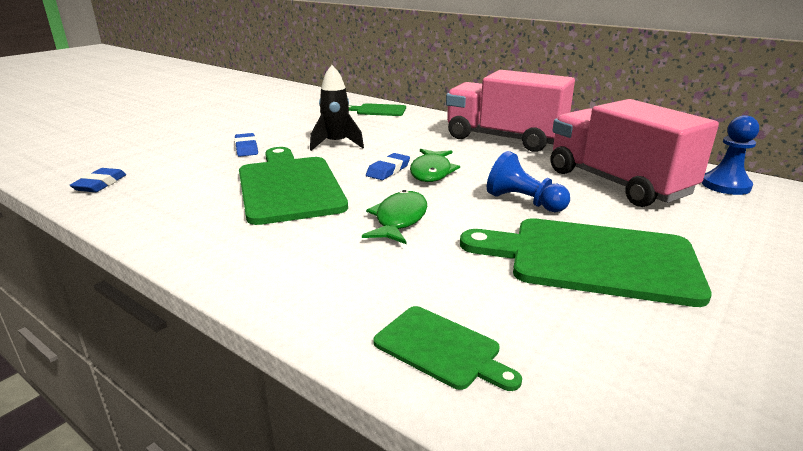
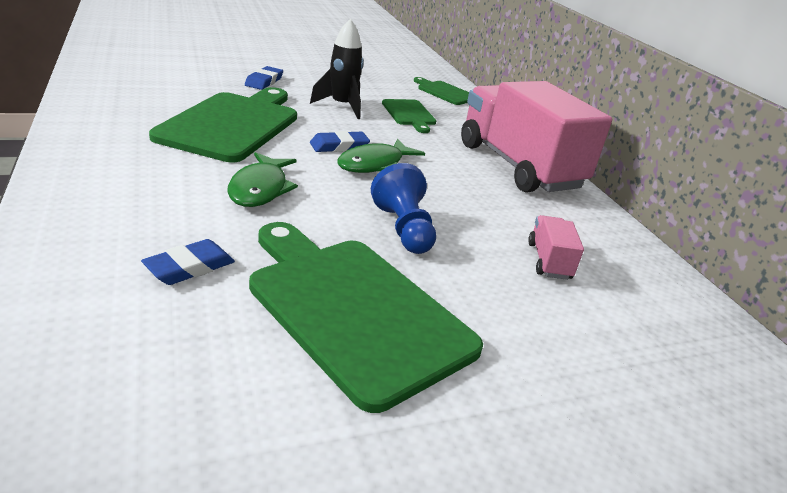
camera: 30 degrees right, 5 degrees up
(100, 184) = (116, 68): blue eraser -> blue eraser (190, 267)
(399, 219) = (260, 189): green fish -> green fish turned 135 degrees clockwise
(441, 348) = (81, 296): green cutting board -> green cutting board (409, 114)
(616, 183) = (549, 261): pink truck -> pink truck, size x0.40
(725, 185) = (692, 331): blue pawn -> none

